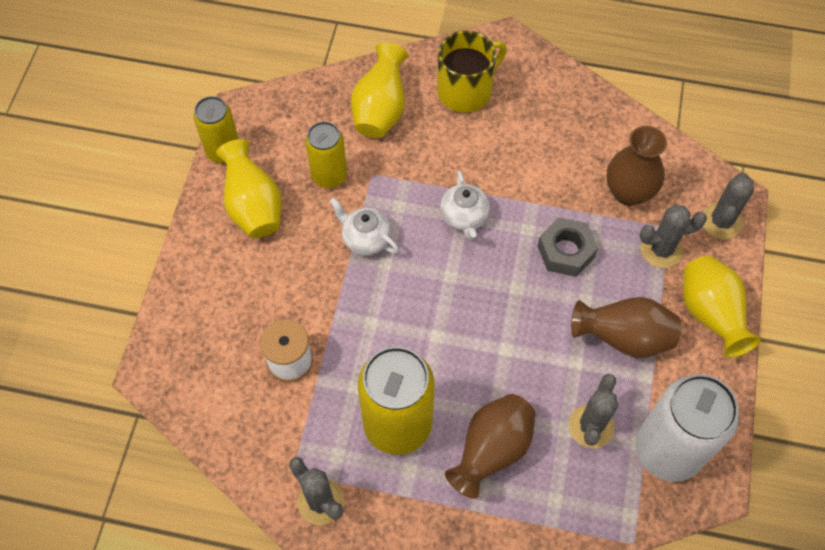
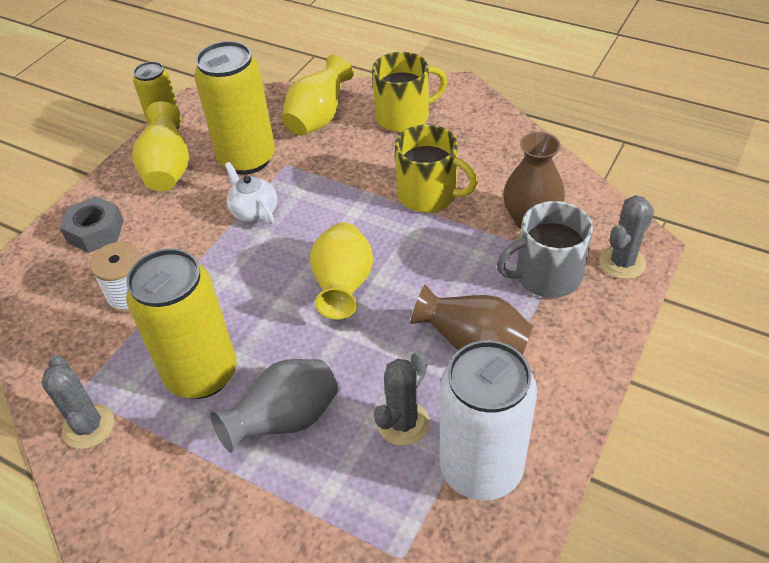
camera: 20 degrees right, 15 degrees down
(329, 175) = (247, 159): yellow can -> yellow can, size x1.69
(464, 217) = (356, 212): white teapot -> none
(491, 450) = (285, 421): brown vase -> grey vase
(525, 182) = (428, 194): none -> yellow mug
(565, 251) = (444, 258): grey nut -> grey nut (95, 231)
(661, 250) = (546, 275): grey cactus -> grey mug
(710, 314) = (580, 344): yellow vase -> yellow vase (343, 287)

